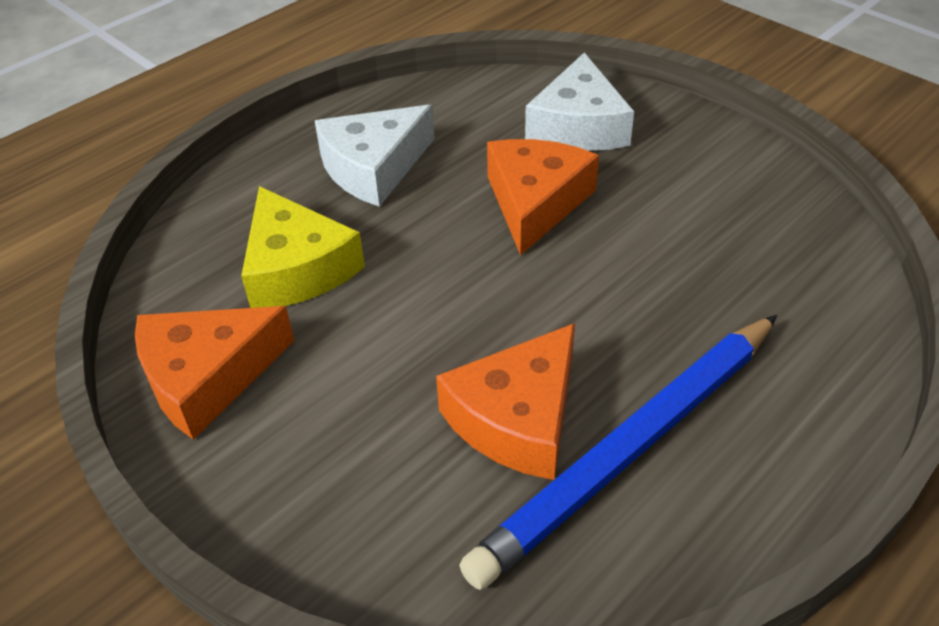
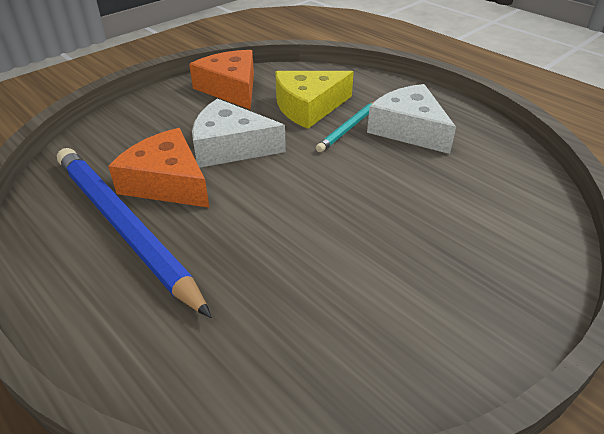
camera: 90 degrees right, 5 degrees down
(366, 224) = (349, 128): none -> turquoise pencil
(536, 202) = (376, 200): orange cheese -> none
(578, 126) = (490, 231): white cheese -> white cheese (230, 147)

